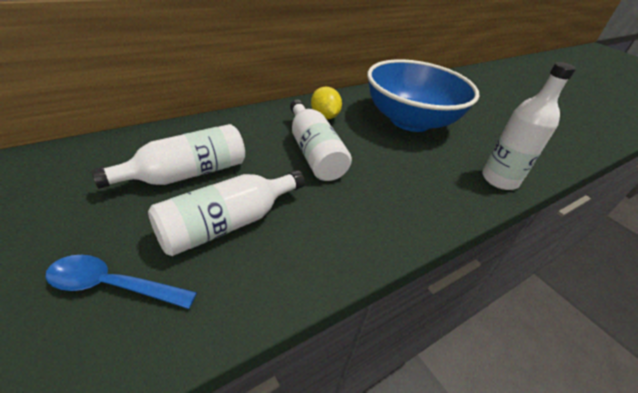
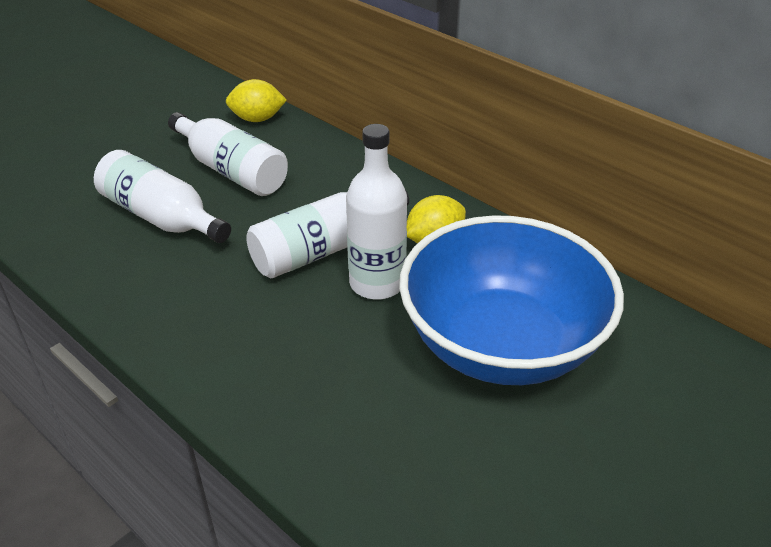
camera: 80 degrees right, 0 degrees up
(113, 285) = (77, 183): blue spoon -> none
(118, 147) = (257, 119): none -> yellow lemon
(499, 180) = (360, 480): white bottle -> white bottle (377, 283)

